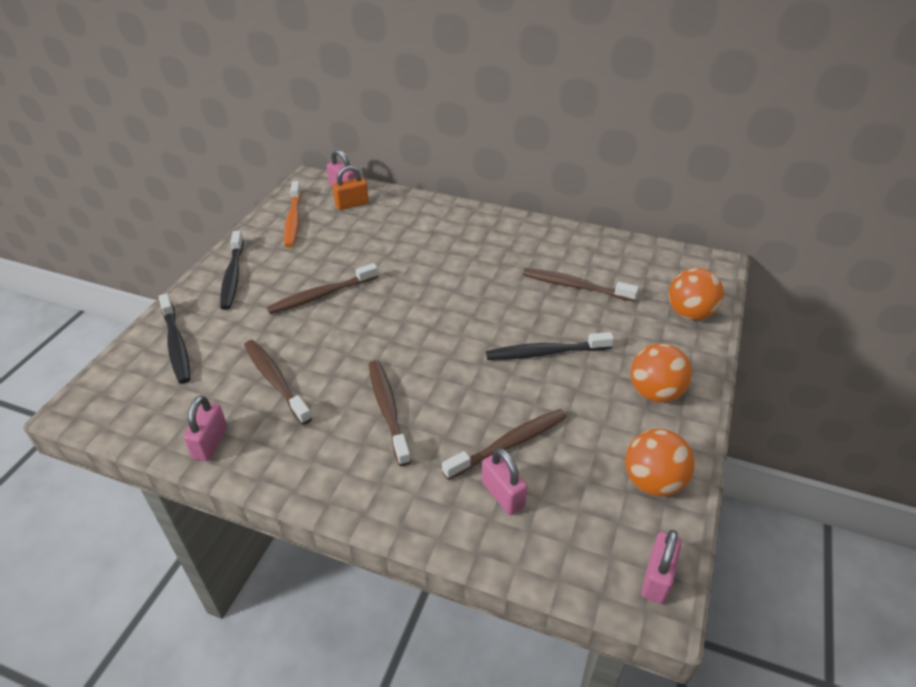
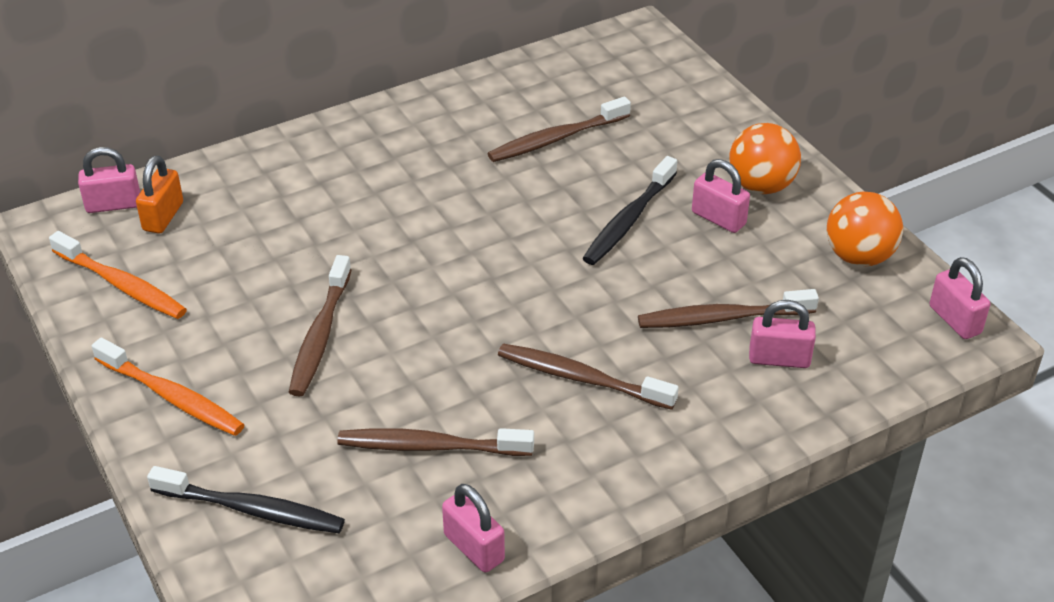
camera: 50 degrees left, 0 degrees up
(233, 276) = (172, 396): black toothbrush -> orange toothbrush
(509, 444) = (722, 318): brown toothbrush -> brown toothbrush turned 105 degrees counterclockwise
(598, 390) = (718, 218): none -> pink padlock
(689, 313) = (687, 95): orange ball -> none

